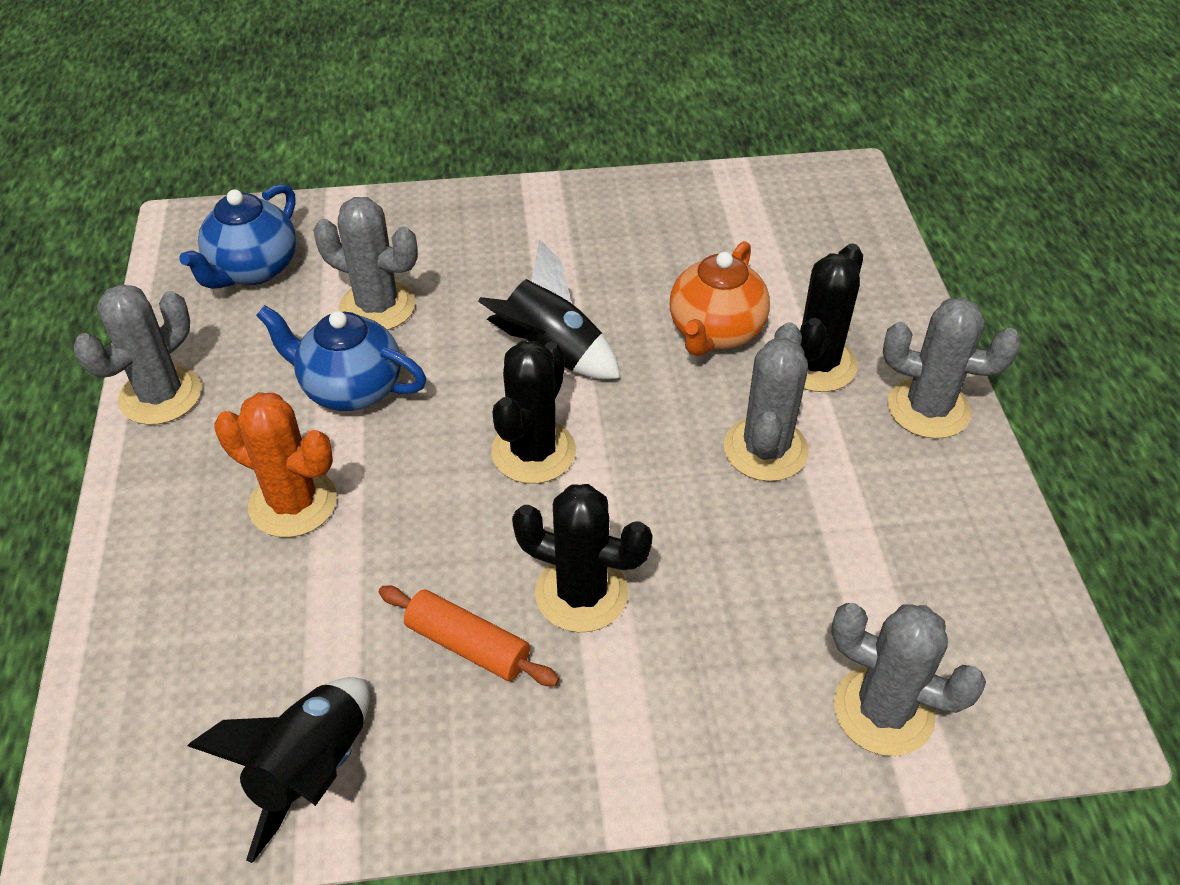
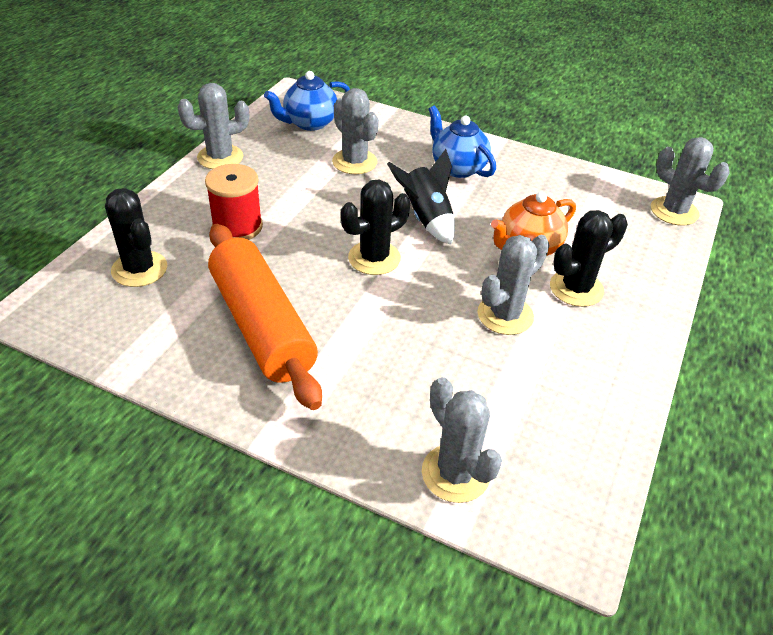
camera: 30 degrees right, 5 degrees down
(293, 503) = (237, 227): orange cactus -> red spool
(312, 770) = (143, 340): black rocket -> none
(350, 388) = (309, 191): blue teapot -> blue teapot (457, 167)
(468, 645) = (262, 326): orange rolling pin -> orange rolling pin, size x2.14
(581, 593) = (339, 332): black cactus -> black cactus (139, 269)
(928, 408) = (628, 341): grey cactus -> grey cactus (674, 211)

